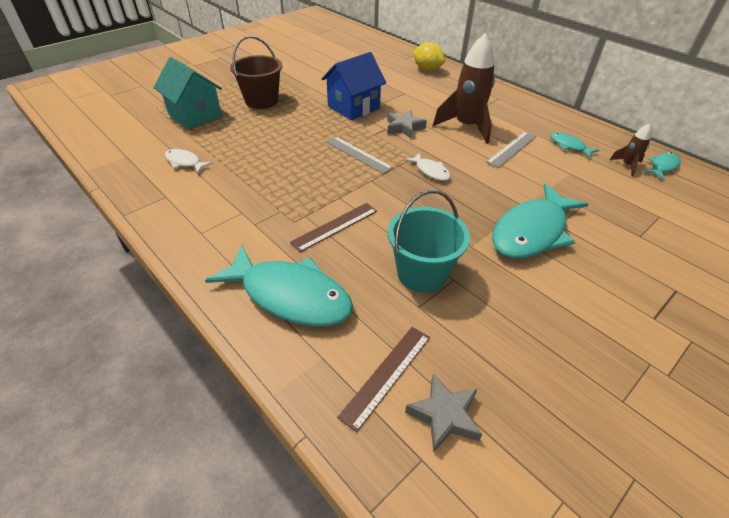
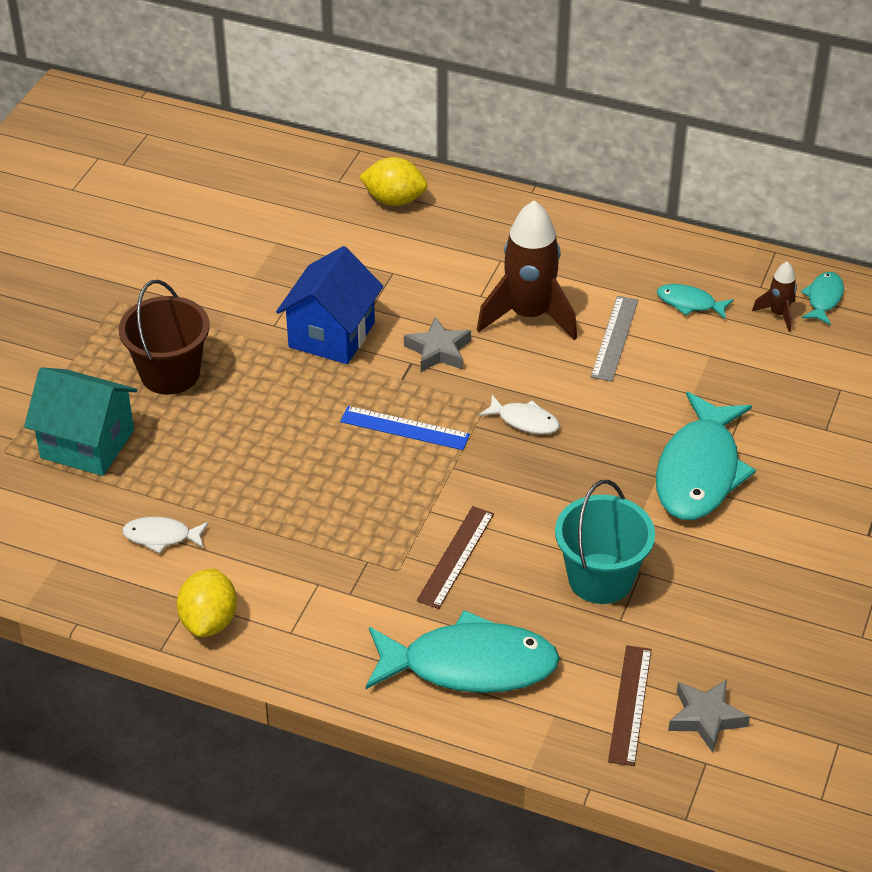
camera: 25 degrees left, 0 degrees up
(164, 210) = (209, 621): none -> yellow lemon
(358, 154) = (404, 428): grey ruler -> blue ruler

